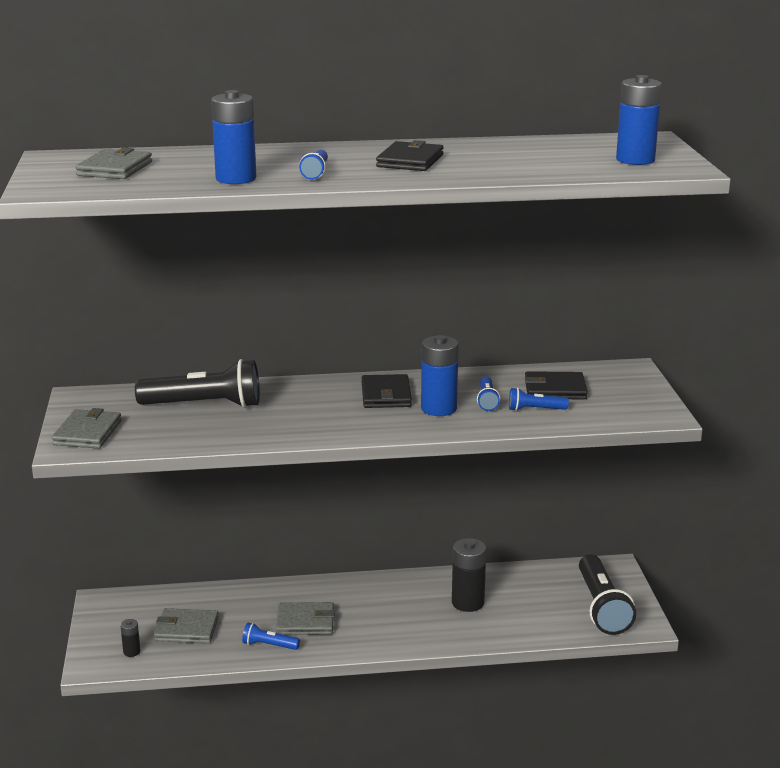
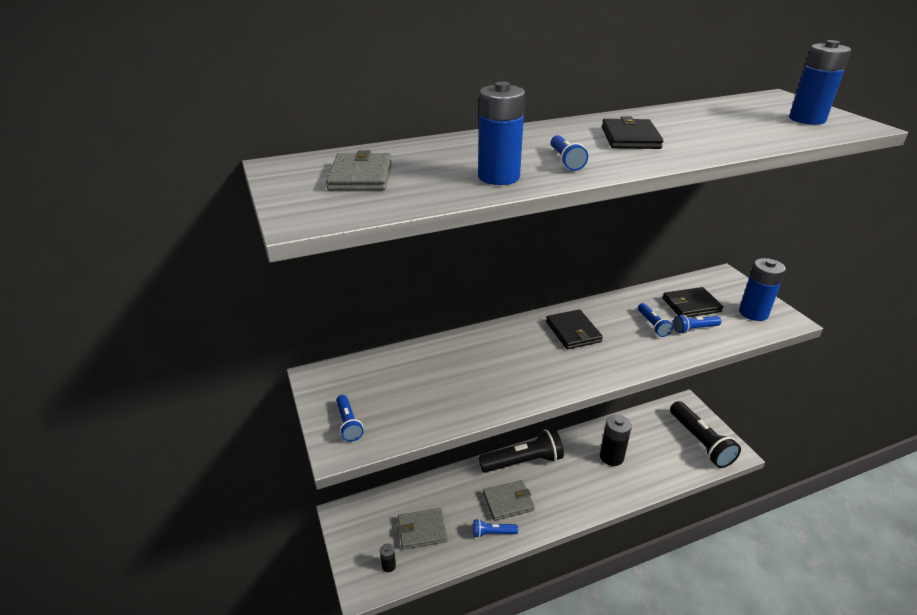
camera: 15 degrees left, 10 degrees up
(87, 433) = (348, 424): grey wallet -> blue flashlight
(204, 405) = (434, 369): black flashlight -> black flashlight (523, 462)
(438, 408) = (623, 340): blue battery -> blue battery (753, 313)

